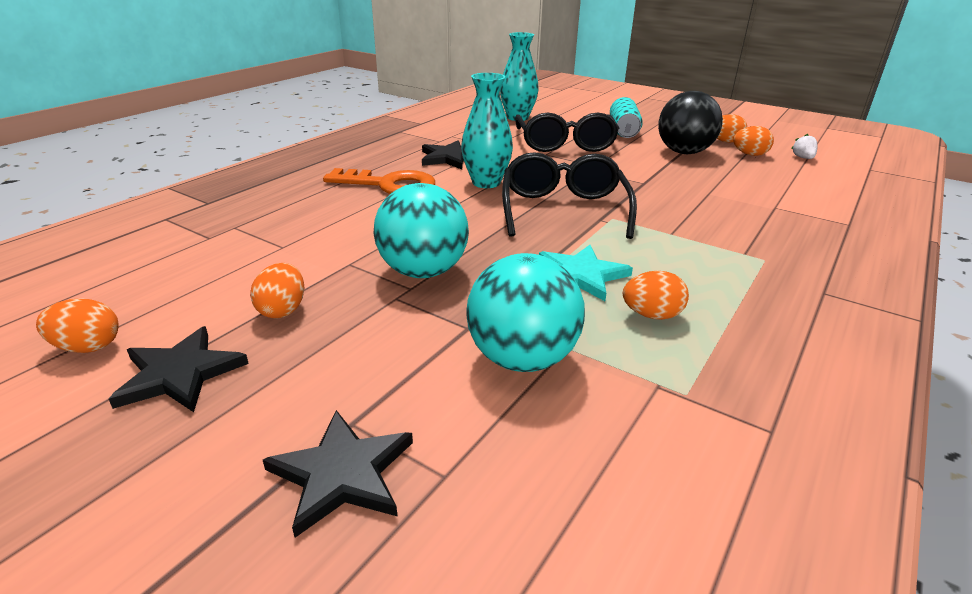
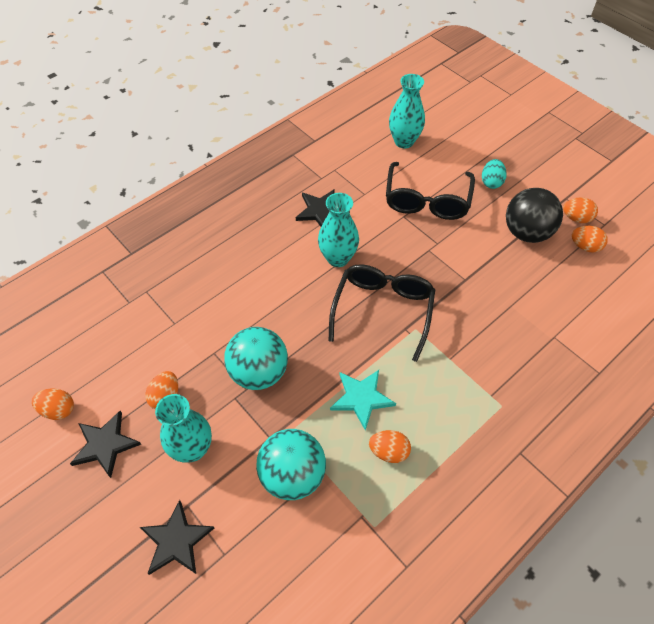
camera: 15 degrees right, 25 degrees up
(343, 355) = (192, 449): none -> turquoise vase
(389, 185) = (263, 249): orange key -> none
(623, 131) = (491, 182): turquoise can -> turquoise egg
(803, 158) = (631, 260): white strawberry -> none

